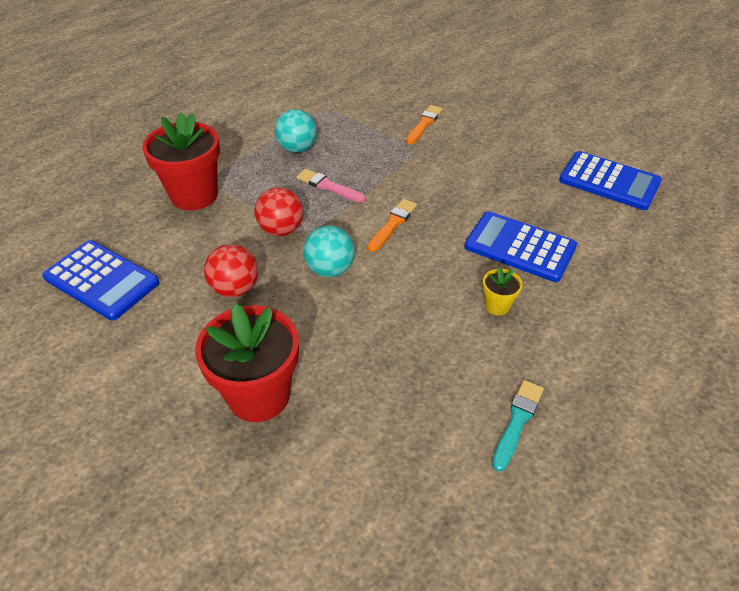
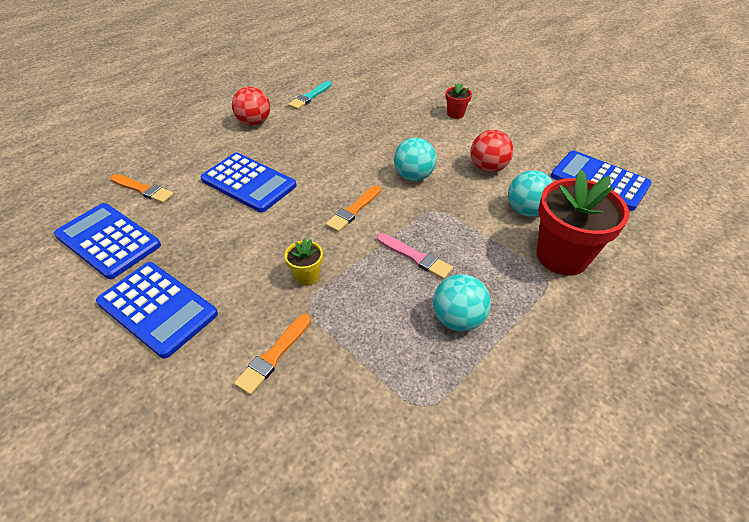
camera: 175 degrees left, 0 degrees up
(209, 236) = (526, 210): none -> turquoise ball
(259, 395) = (455, 114): red flower pot -> red flower pot, size x0.46
(281, 230) = (459, 212): red ball -> red ball (254, 123)
(497, 306) = (291, 145): yellow flower pot -> yellow flower pot (307, 276)
(522, 141) = (157, 308): none -> blue calculator
(628, 231) = (143, 189): none -> orange brush

